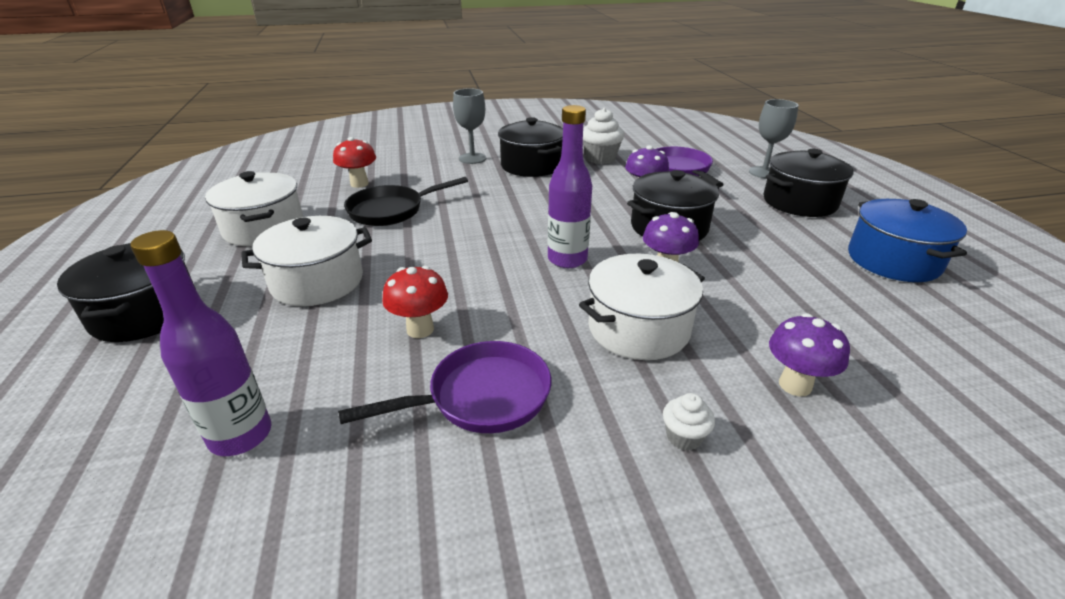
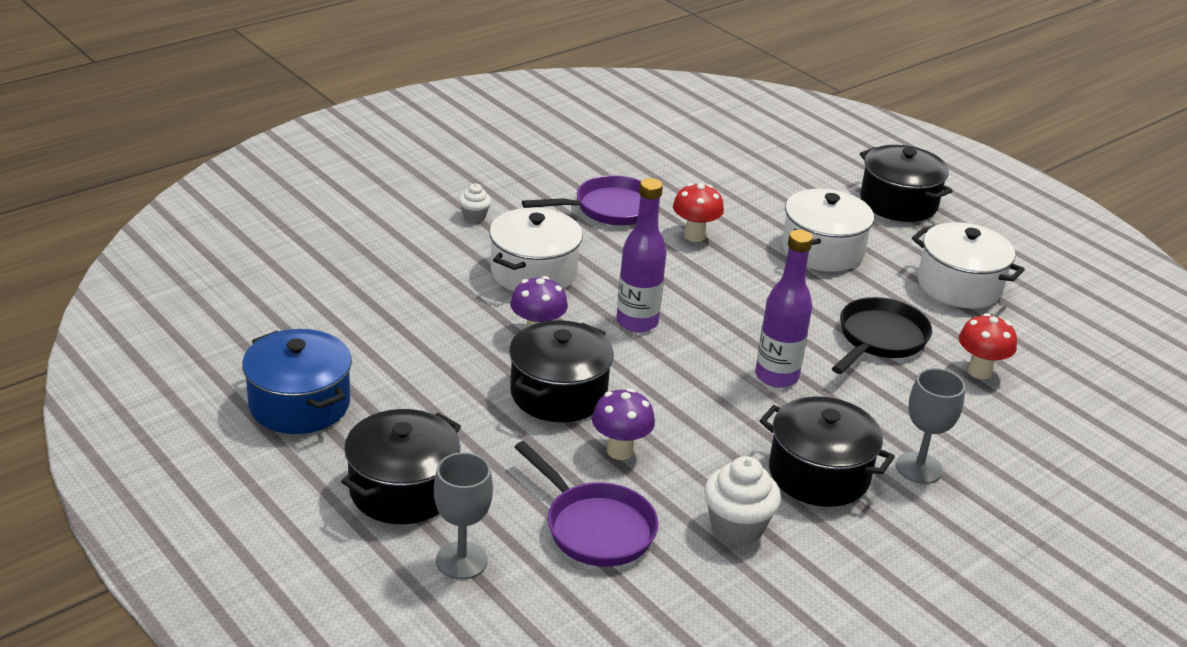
camera: 150 degrees right, 0 degrees up
(241, 436) = (720, 166): purple bottle -> purple bottle (776, 376)
(481, 397) = (609, 209): purple pan -> purple pan turned 150 degrees counterclockwise
(795, 385) = (407, 259): purple mushroom -> none

